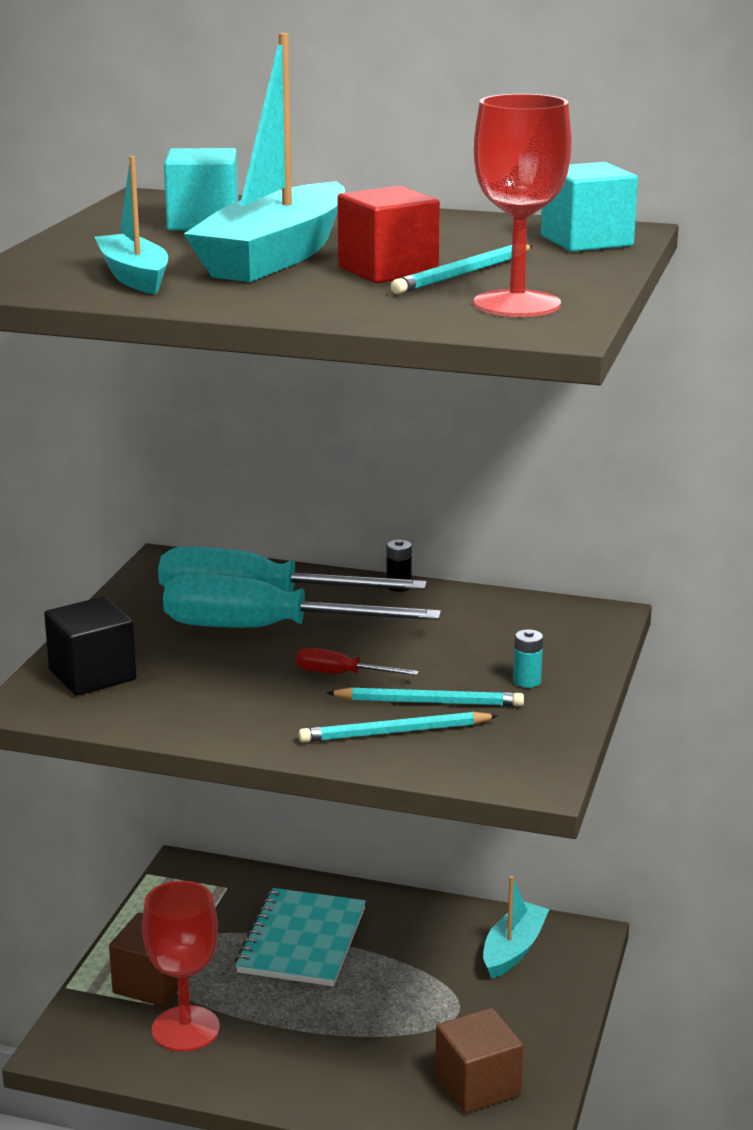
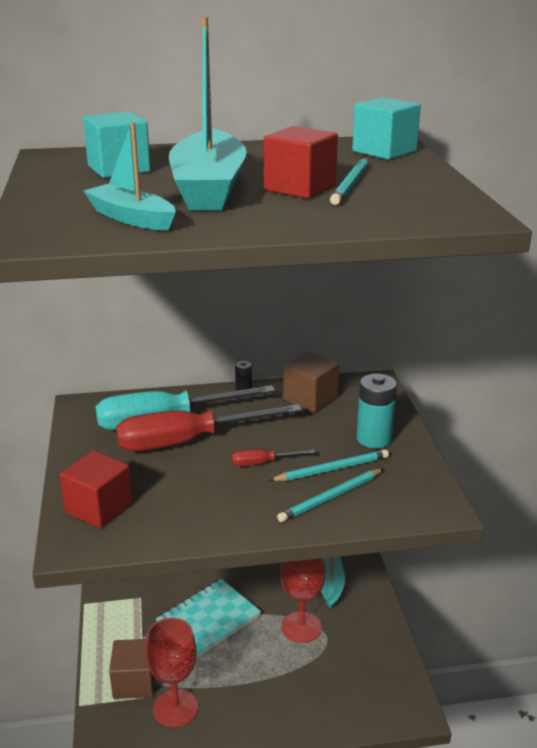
camera: 25 degrees left, 5 degrees up
(92, 675) = (99, 508): black cube -> red cube
(266, 629) = (188, 441): turquoise screwdriver -> red screwdriver
(302, 941) = (208, 620): turquoise notebook -> turquoise notebook turned 60 degrees clockwise
(477, 1085) = (368, 683): brown cube -> brown cube (310, 399)
(517, 304) = (421, 201): red goblet -> red goblet (301, 627)
(527, 681) = (374, 439): turquoise battery -> turquoise battery, size x2.00

